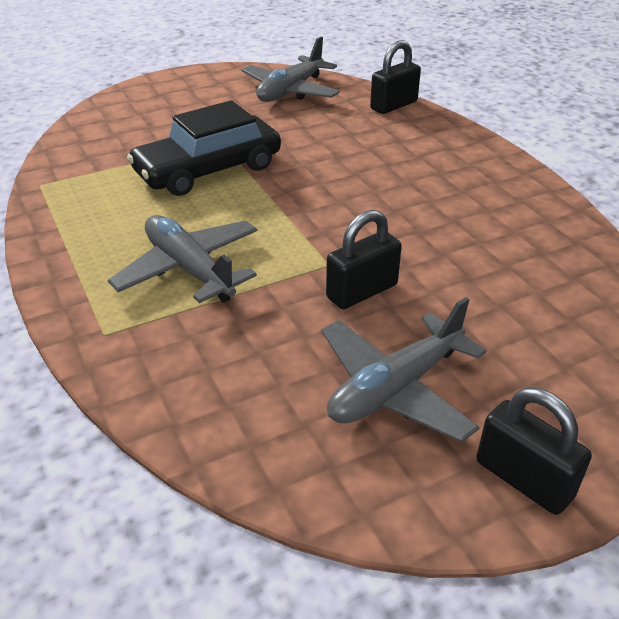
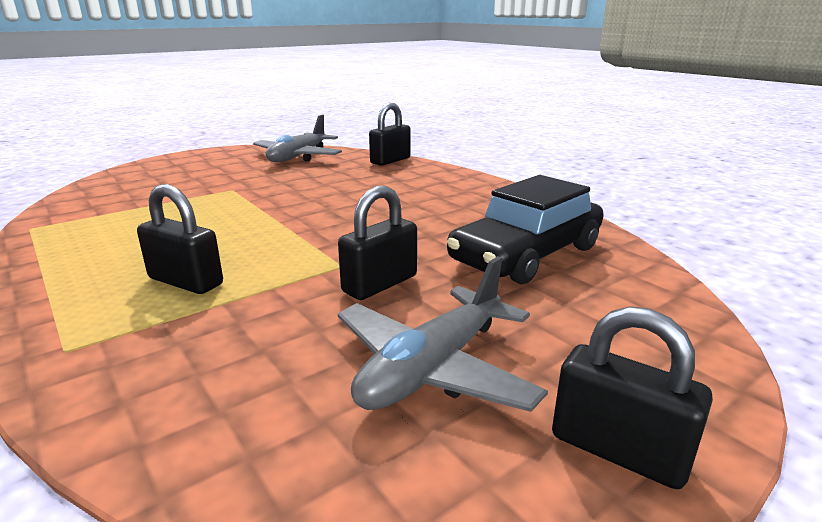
camera: 10 degrees left, 15 degrees down
(189, 269) = (186, 281): grey plane -> black padlock
(208, 169) = (216, 207): black car -> black car (526, 254)

